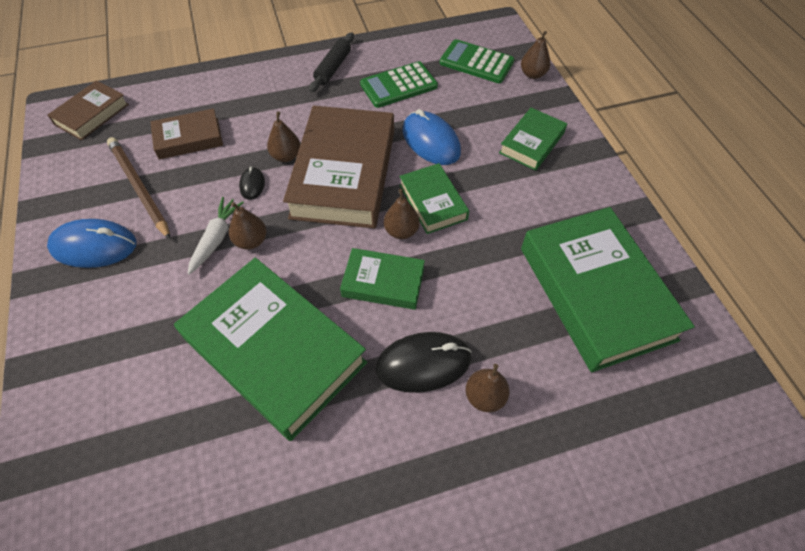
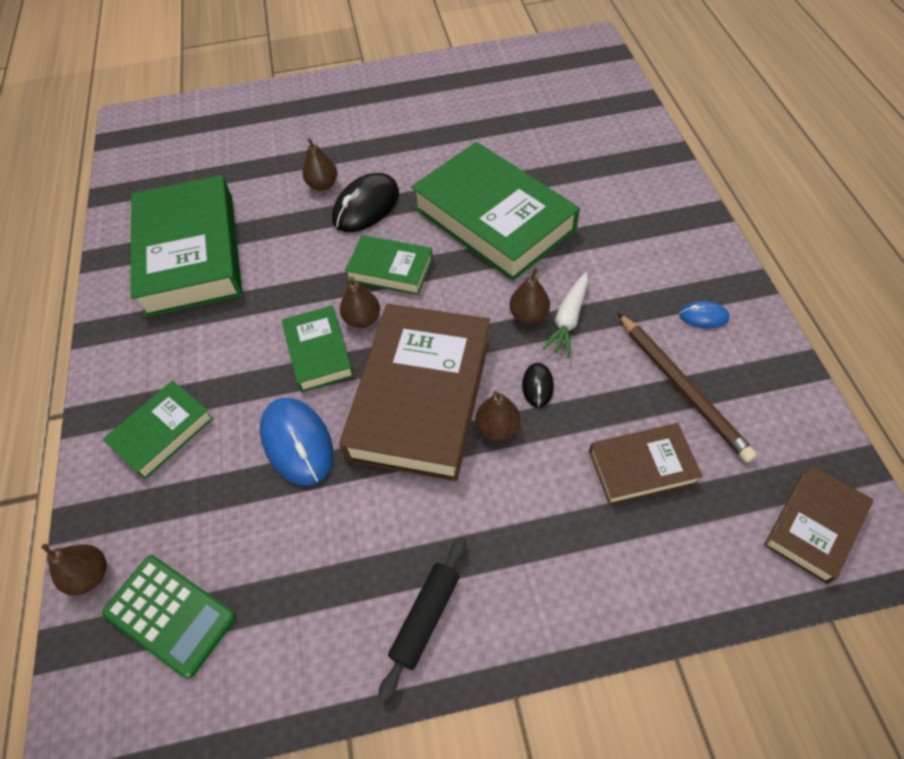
camera: 170 degrees left, 0 degrees up
(94, 246) = (703, 317): blue mouse -> blue mouse, size x0.50
(398, 85) = (318, 562): green calculator -> none
(423, 363) = (366, 206): black mouse -> black mouse turned 45 degrees counterclockwise

